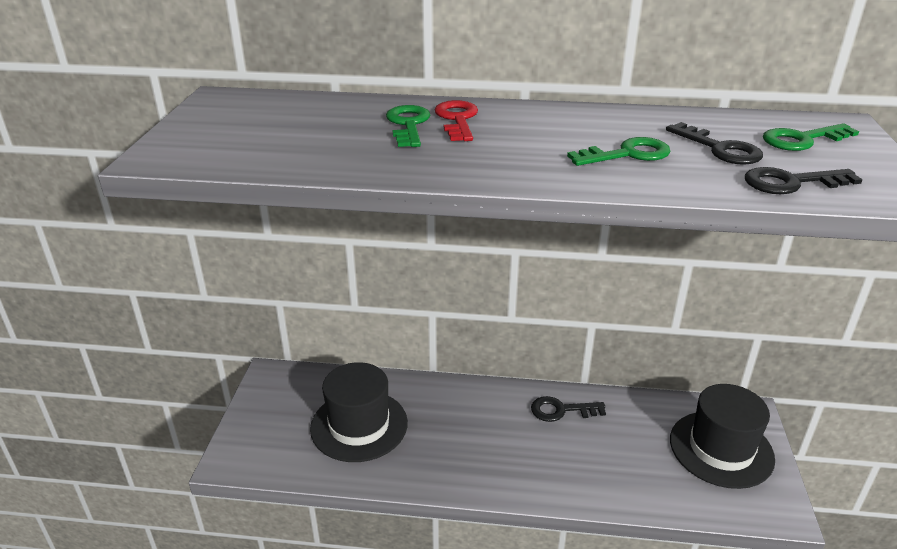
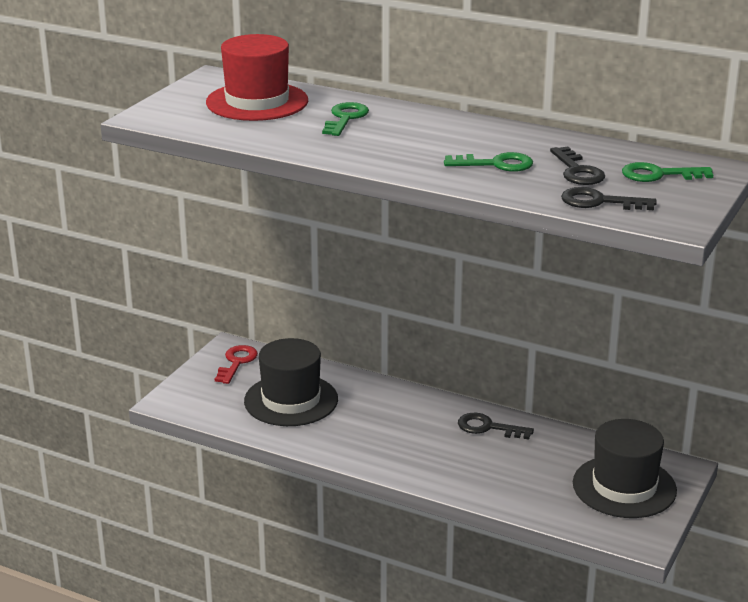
camera: 20 degrees right, 5 degrees down
(290, 119) = (257, 102): none -> red hat
(457, 119) = (388, 120): red key -> red key (237, 362)

